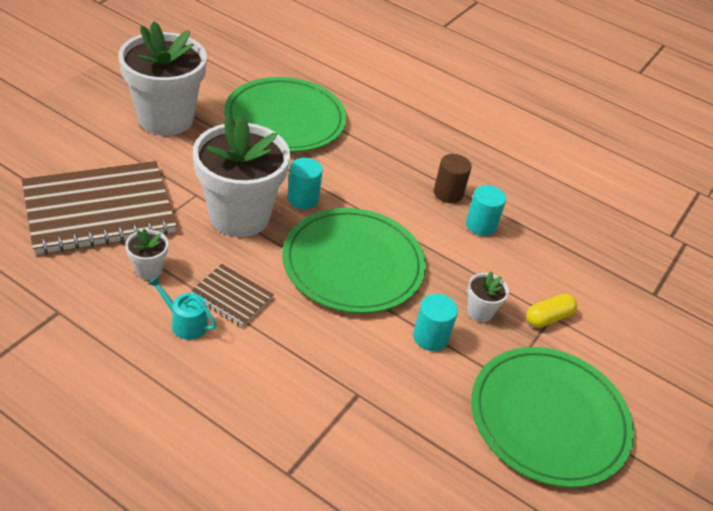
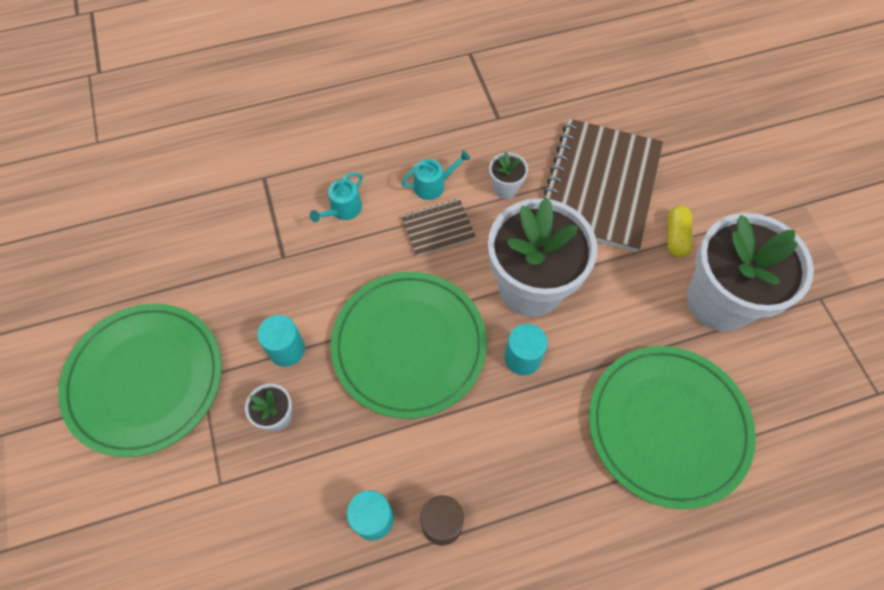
camera: 135 degrees right, 20 degrees up
(269, 378) = (343, 209): none -> turquoise watering can
(548, 318) = (221, 477): yellow capsule -> yellow capsule (676, 237)

